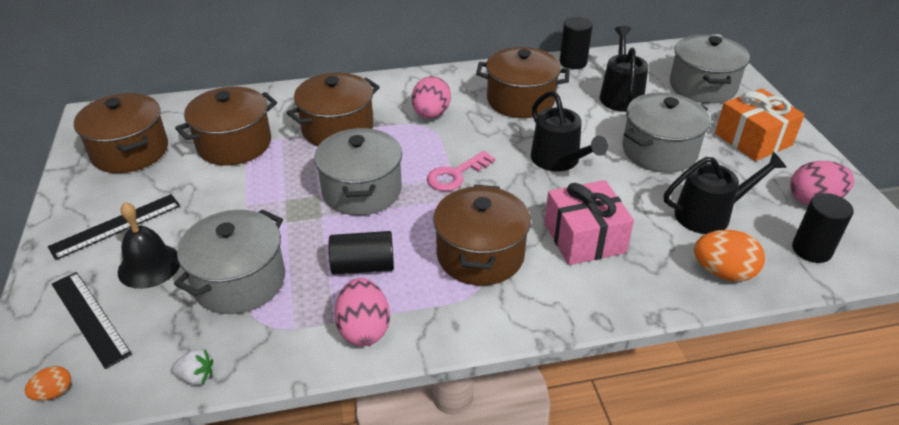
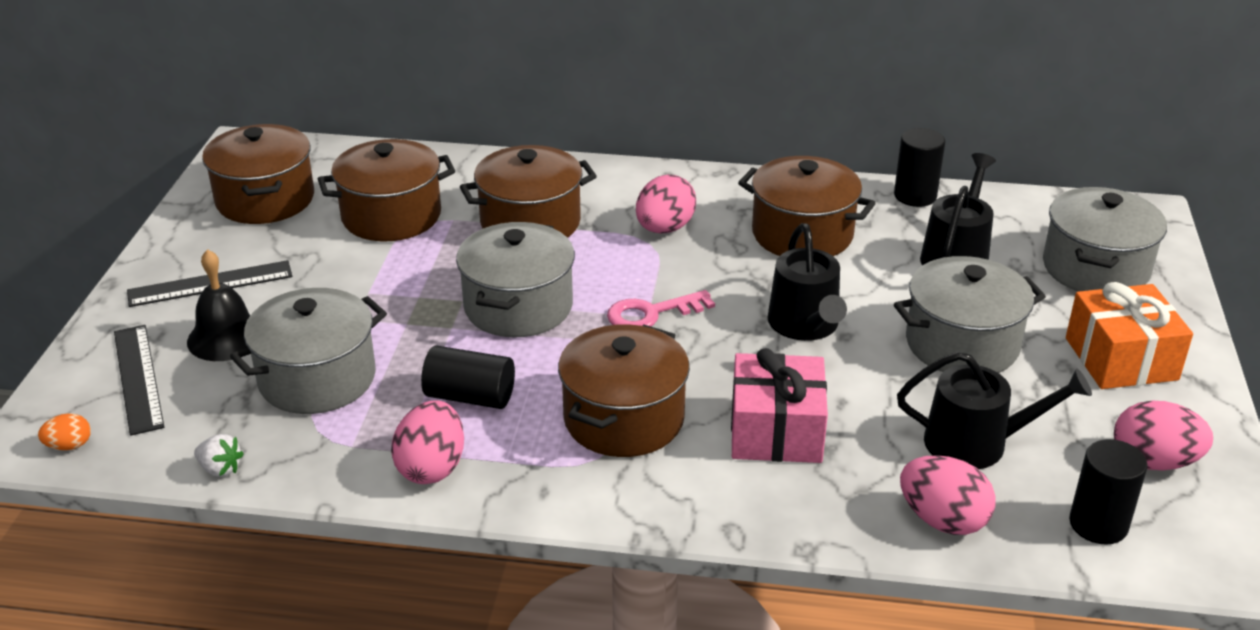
camera: 20 degrees right, 5 degrees down
(723, 272) = (942, 520): orange egg -> pink egg

